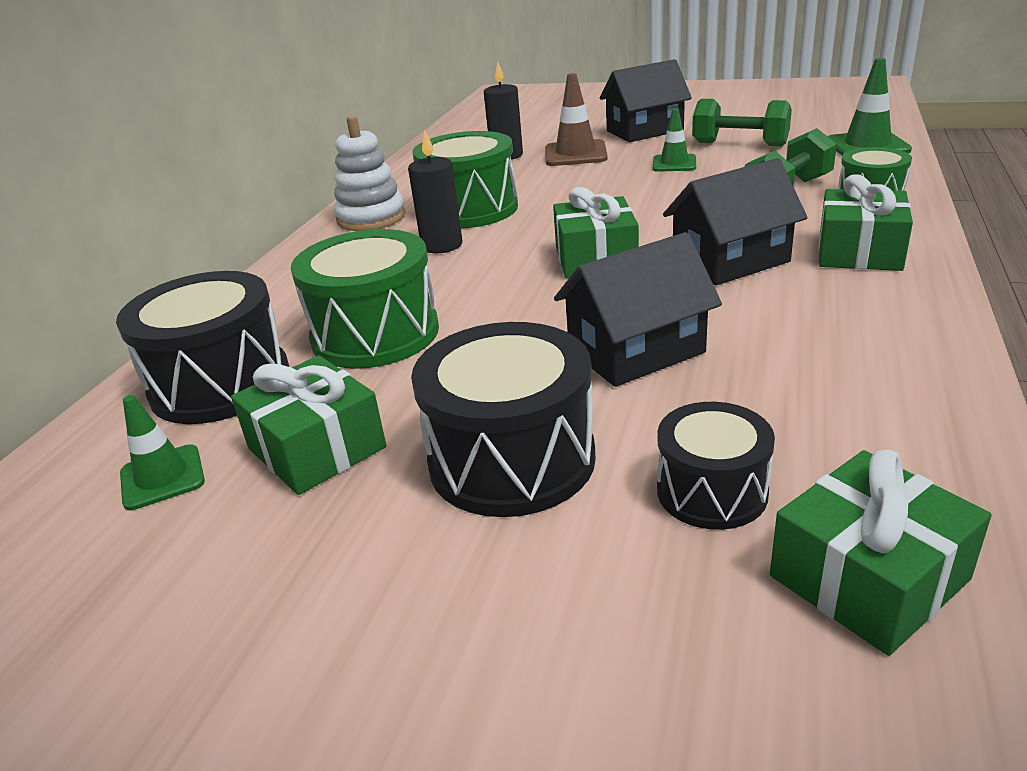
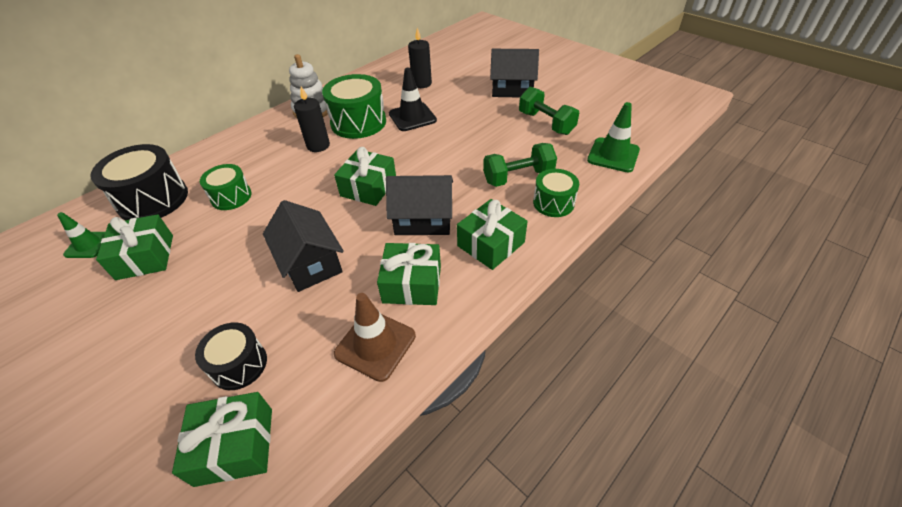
camera: 25 degrees right, 15 degrees up
(375, 334) = (231, 197): green drum -> green drum, size x0.60
(511, 459) = (196, 303): black drum -> none
(546, 184) = (412, 117): none -> black traffic cone
(575, 154) = (454, 96): brown traffic cone -> brown traffic cone (375, 344)
(636, 351) = (310, 263): black house -> black house turned 60 degrees clockwise
(674, 163) = (492, 126): green traffic cone -> none
(823, 318) = (412, 284): none -> green gift

